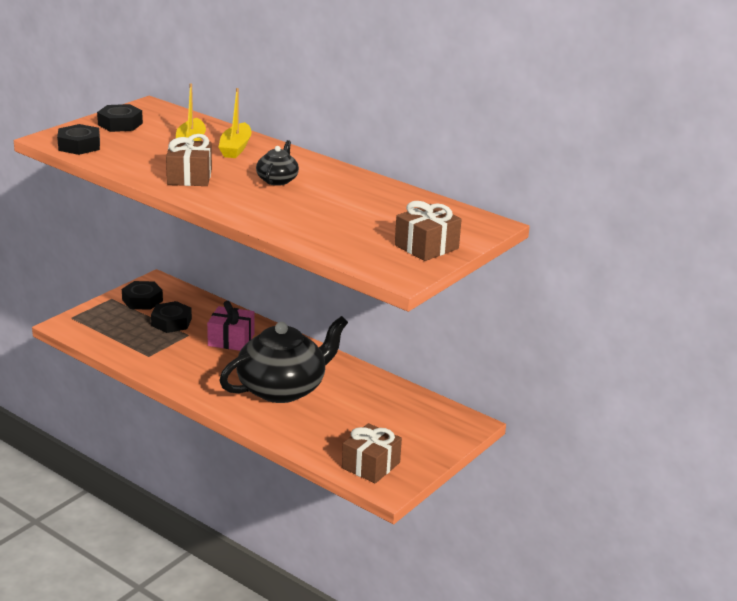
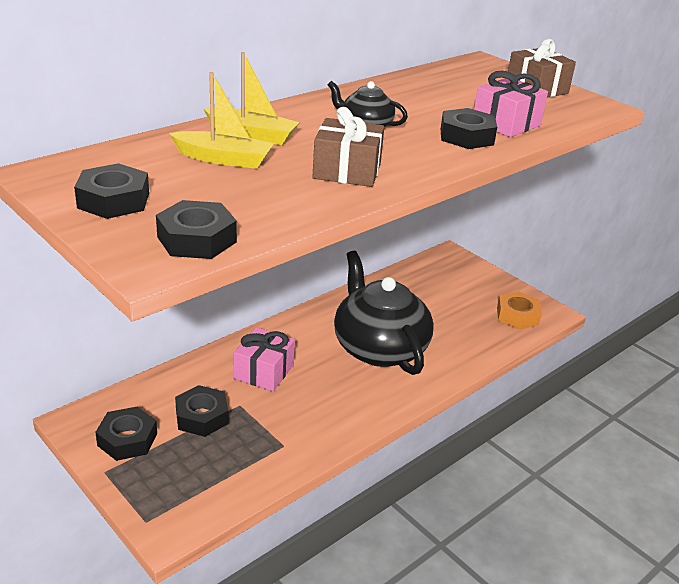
camera: 80 degrees left, 5 degrees up
(278, 214) = (466, 136): none -> black nut
(319, 230) = (506, 124): none -> pink gift
(370, 465) = (517, 316): brown gift -> orange nut

